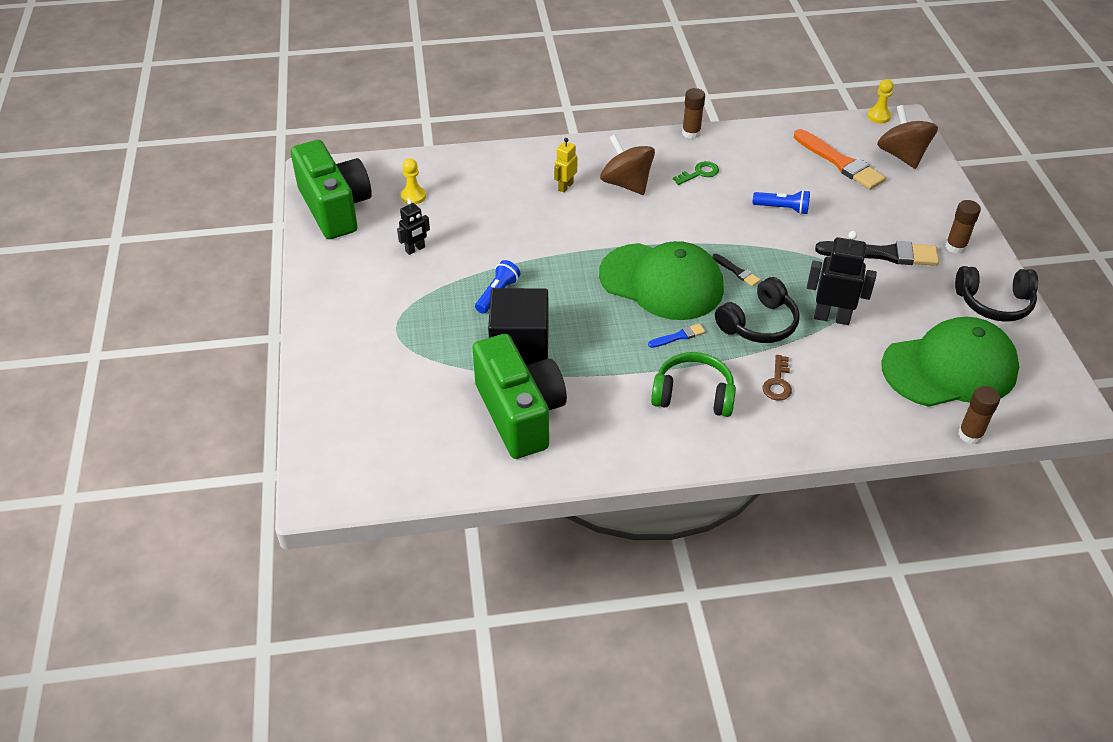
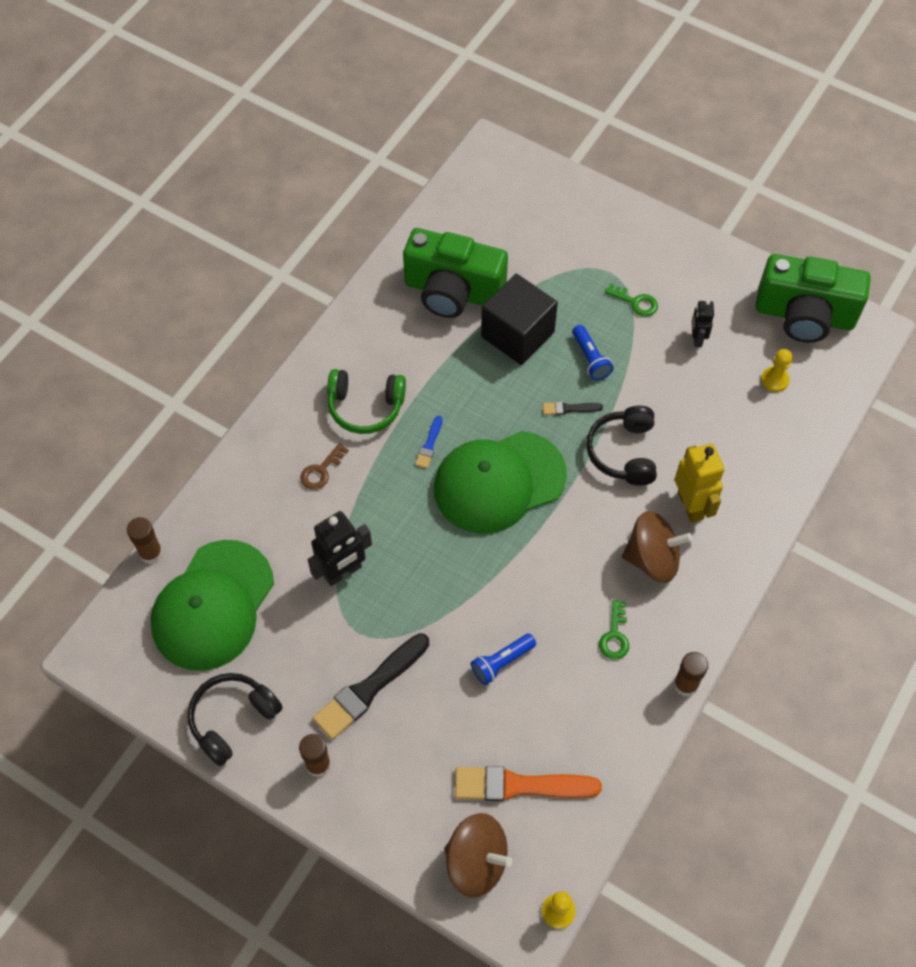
camera: 130 degrees right, 15 degrees up
(413, 298) = (636, 302): none -> green key
(565, 186) = (691, 505): yellow robot -> yellow robot, size x1.70
(693, 395) = (365, 407): green headphones -> green headphones turned 45 degrees clockwise
(737, 271) = (459, 549): black brush -> black brush (569, 408)
(759, 324) = (388, 512): black headphones -> black headphones (623, 452)
(777, 383) = (321, 471): brown key -> brown key turned 105 degrees counterclockwise

